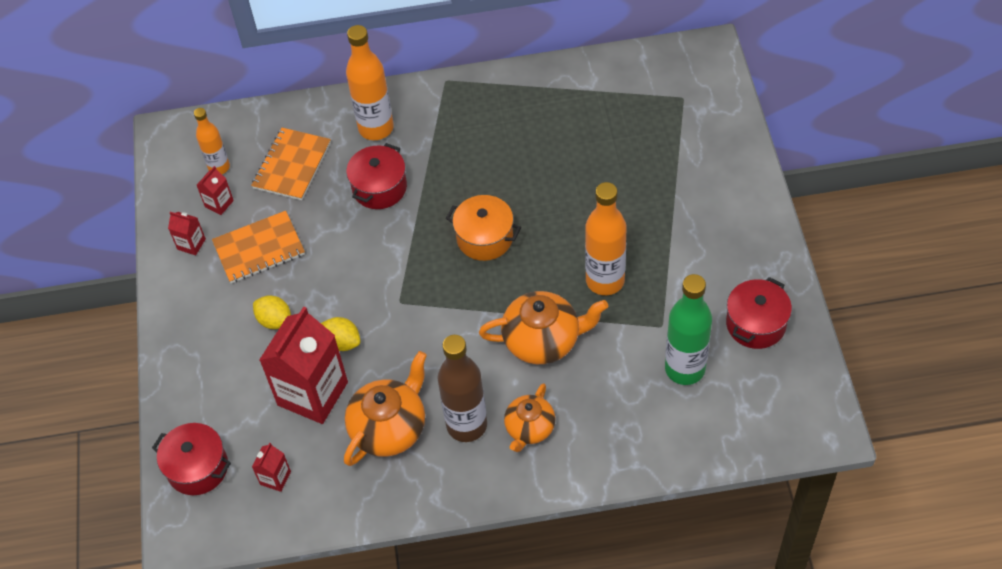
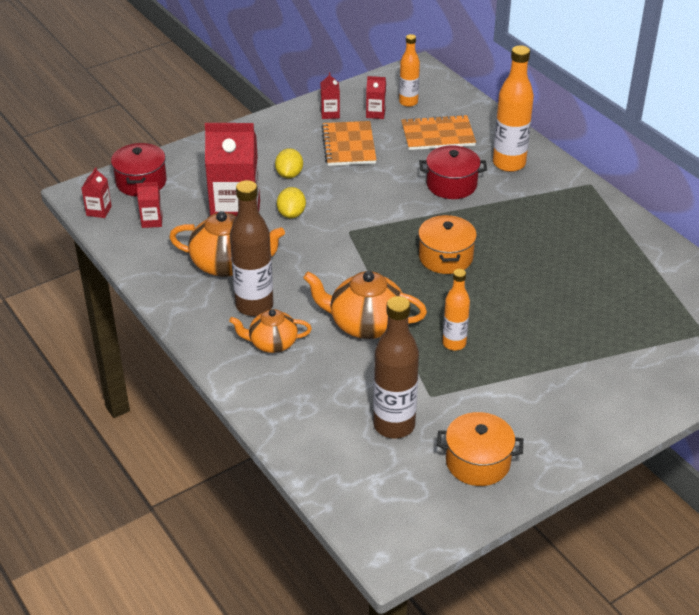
camera: 60 degrees right, 15 degrees down
(224, 527) = (99, 211): none -> red carton
(259, 248) = (349, 145): orange notebook -> orange notebook turned 45 degrees clockwise
(543, 340) = (365, 324): orange teapot -> orange teapot turned 135 degrees clockwise
(605, 281) = (454, 343): orange bottle -> orange bottle, size x0.61
(685, 369) = (394, 425): green bottle -> brown bottle
(755, 324) = (477, 462): red pot -> orange pot

